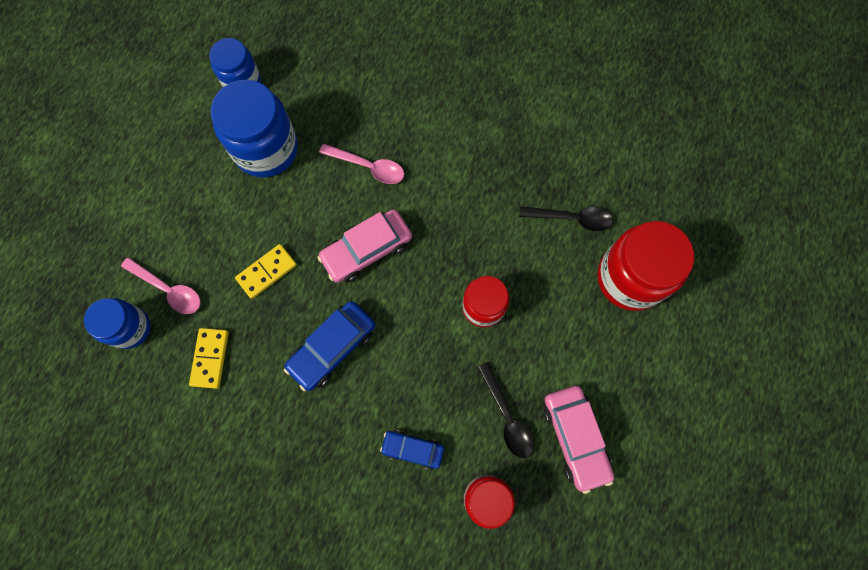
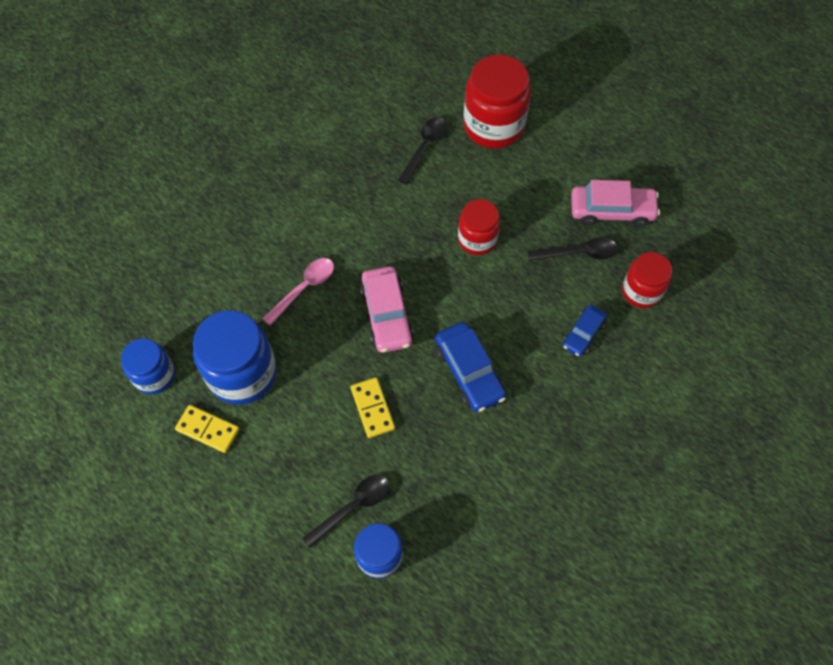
camera: 70 degrees left, 10 degrees down
(168, 289) = (353, 507): pink spoon -> black spoon
(210, 358) = (440, 484): yellow domino -> yellow domino (208, 429)

